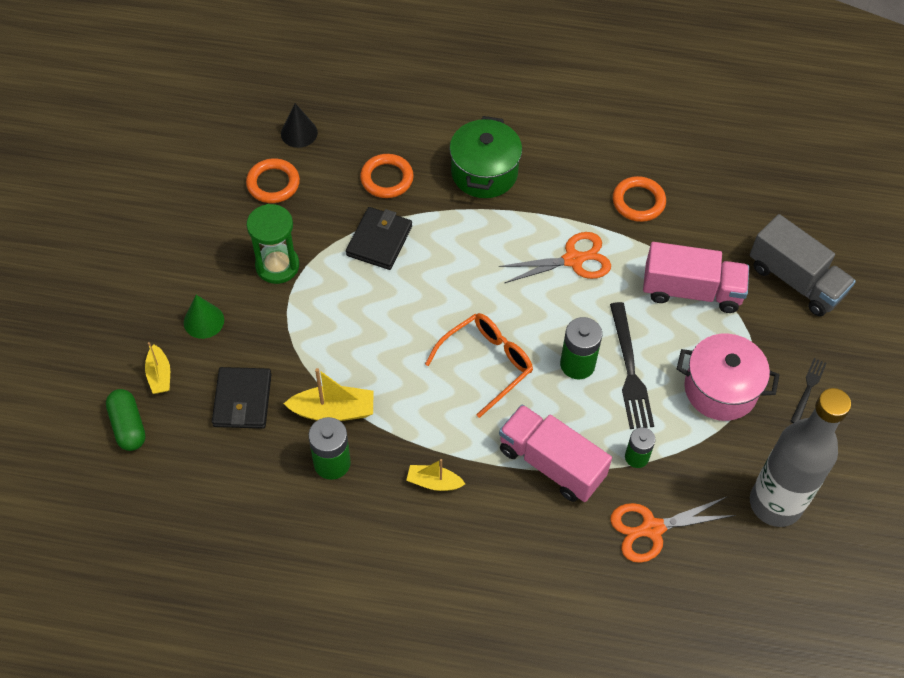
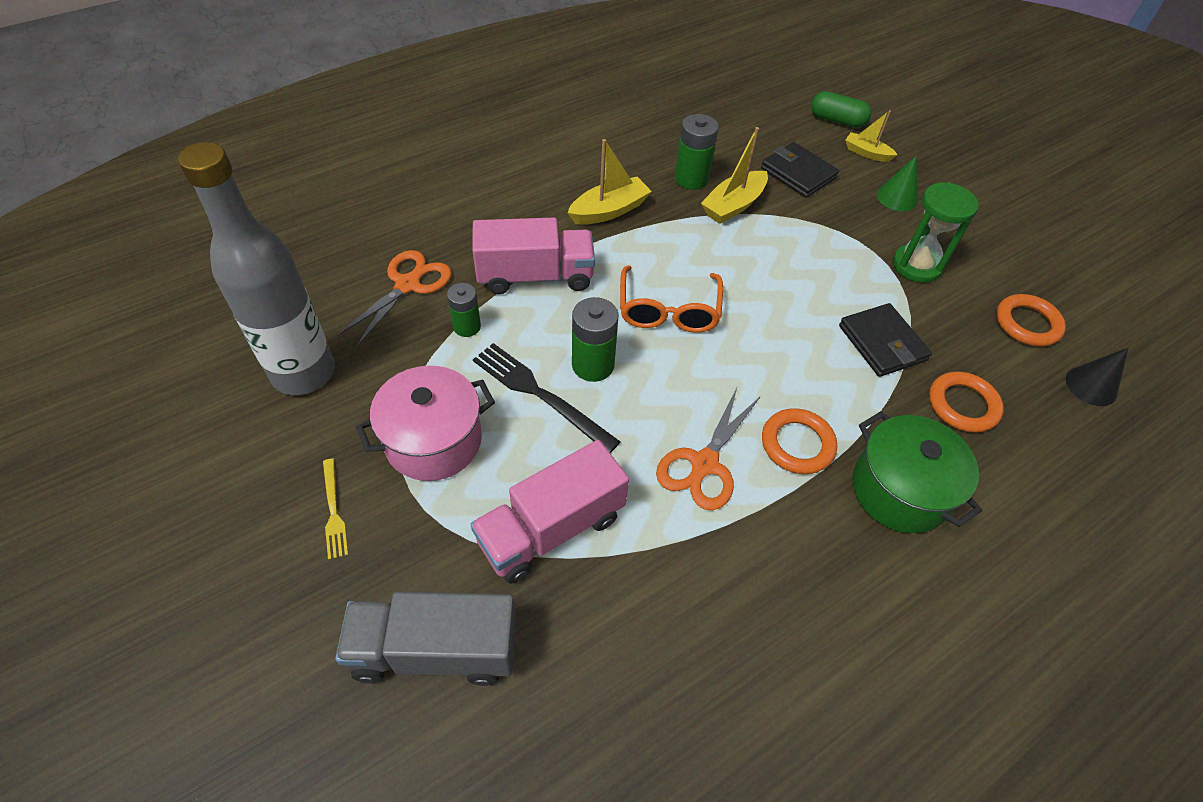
camera: 135 degrees right, 5 degrees down
(434, 482) = (609, 211): yellow boat -> yellow boat, size x1.57
(638, 202) = (715, 600): orange ring -> orange ring (797, 444)
(808, 389) = (333, 511): black fork -> yellow fork

